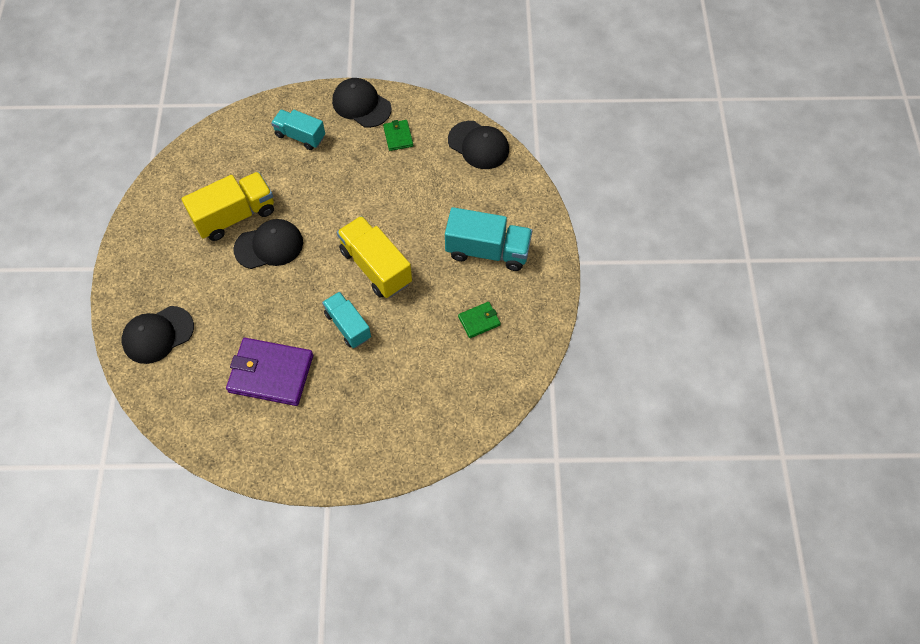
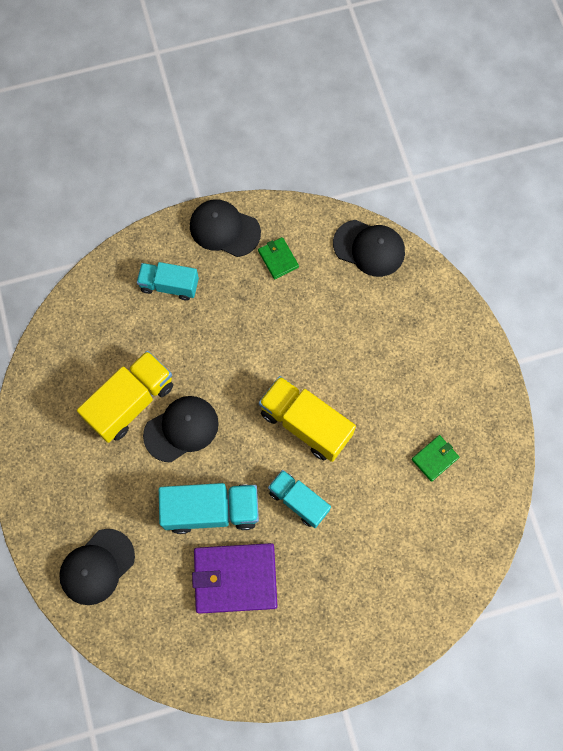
camera: 15 degrees left, 10 degrees up
(487, 251) = (418, 374): turquoise truck -> turquoise truck (211, 510)

